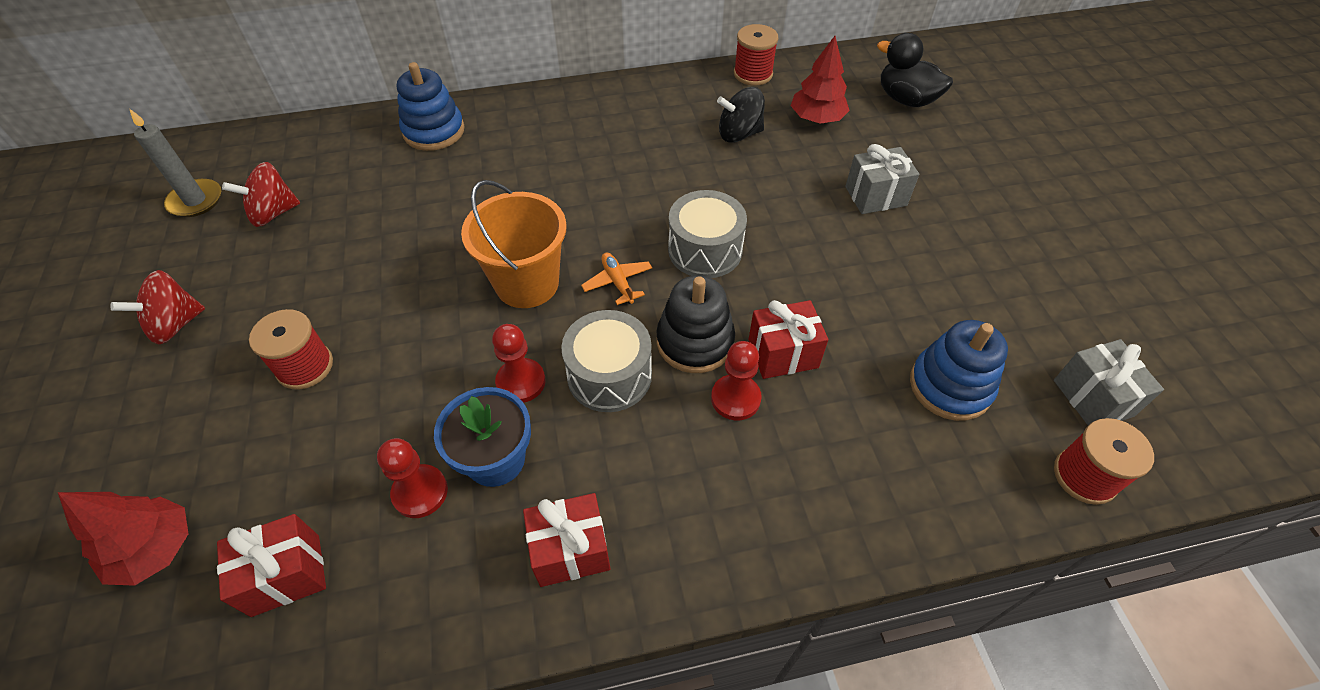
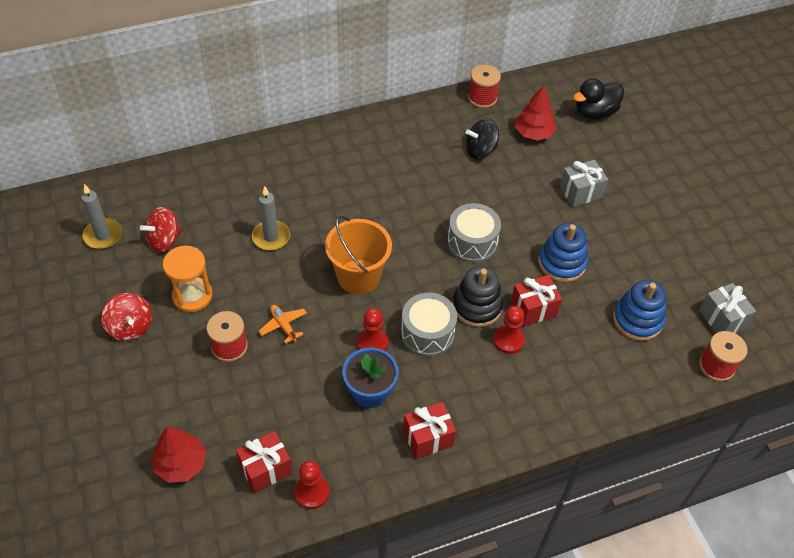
camera: 10 degrees left, 0 degrees up
(175, 324) = (130, 327): red spinning top -> red spinning top turned 75 degrees counterclockwise
(281, 289) = (192, 296): none -> orange hourglass
(420, 220) = (271, 237): none -> grey candle
(420, 492) = (330, 415): red pawn -> red pawn (312, 492)
(434, 131) = (258, 165): blue stacking toy -> blue stacking toy (562, 263)
(618, 282) = (419, 270): orange plane -> orange plane (283, 325)
(906, 99) = (595, 112): black duck -> black duck turned 60 degrees counterclockwise

